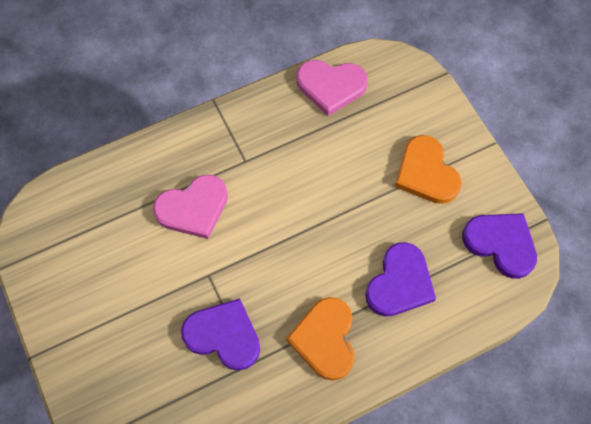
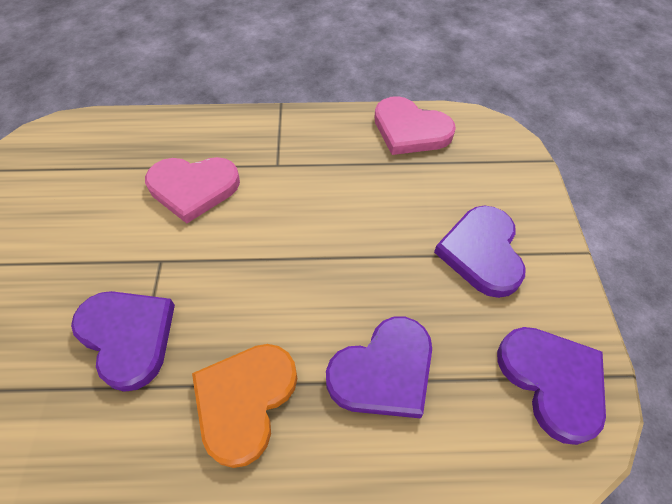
camera: 25 degrees right, 10 degrees down
(426, 173) = (482, 252): orange heart -> purple heart

